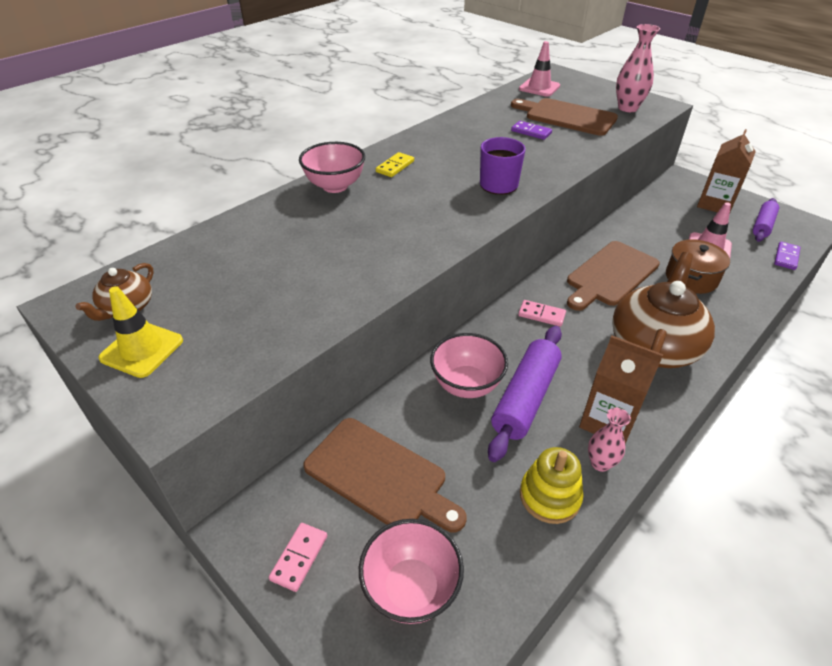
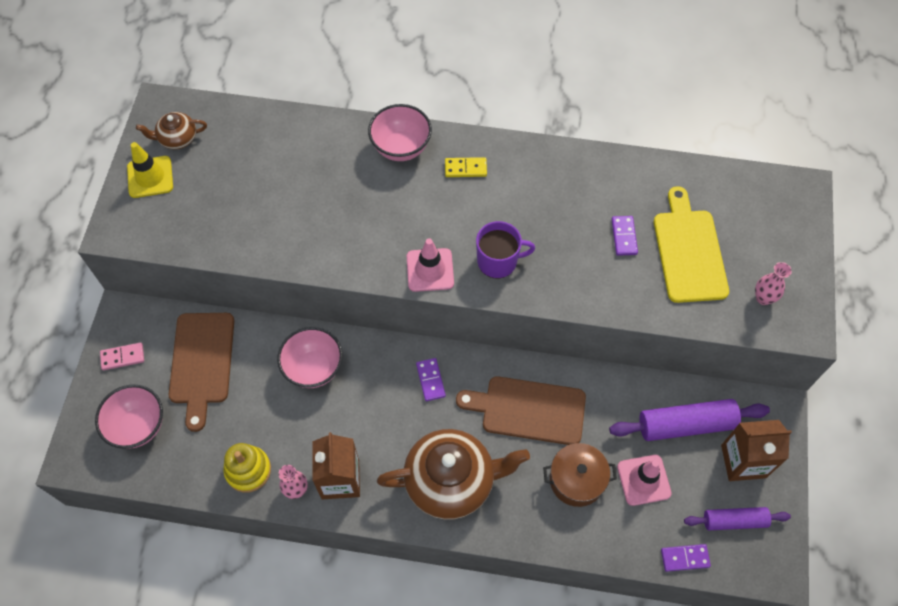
camera: 55 degrees right, 20 degrees up
(525, 398) = (326, 414): purple rolling pin -> purple rolling pin (686, 424)
(539, 87) = (742, 193): pink traffic cone -> pink traffic cone (430, 270)
(541, 315) = (430, 380): pink domino -> purple domino
(567, 116) = (689, 251): brown cutting board -> yellow cutting board
(627, 108) = (763, 298): pink vase -> pink vase, size x0.63

